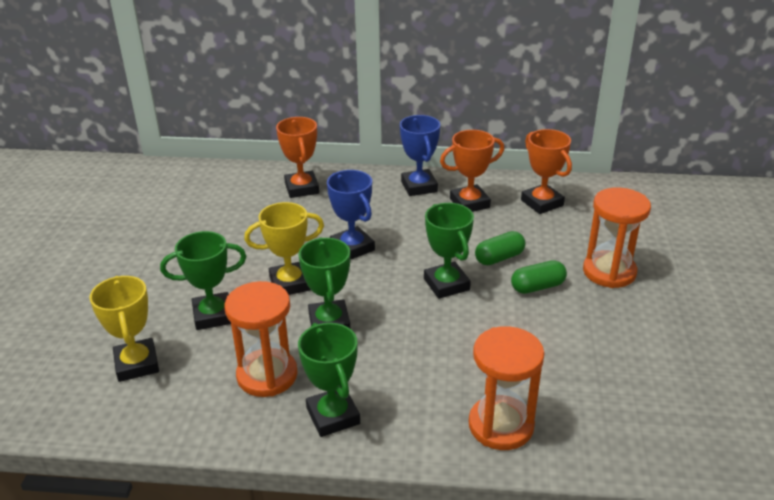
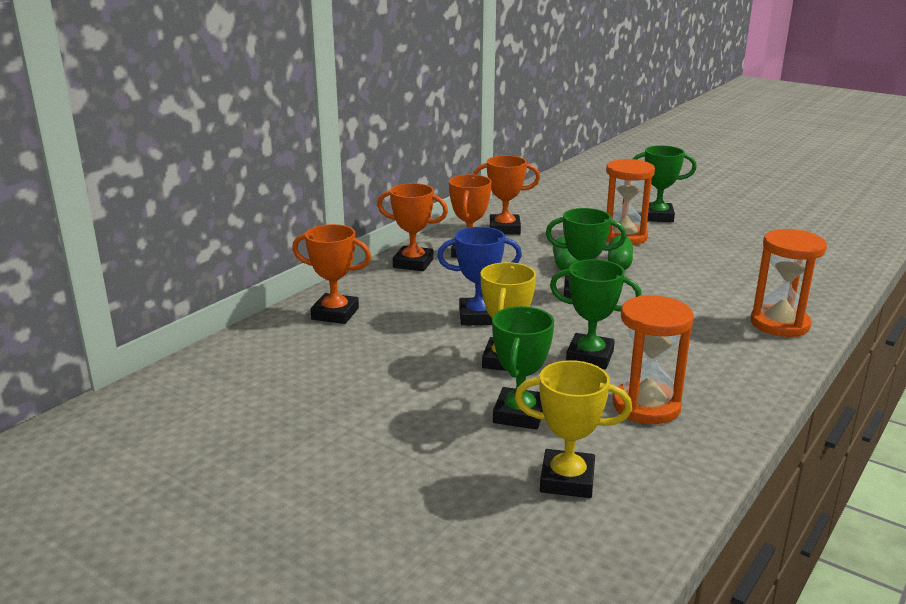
camera: 60 degrees left, 10 degrees down
(333, 416) = (727, 387): green trophy -> green trophy (657, 216)
(419, 186) = (413, 263): blue trophy -> orange trophy

